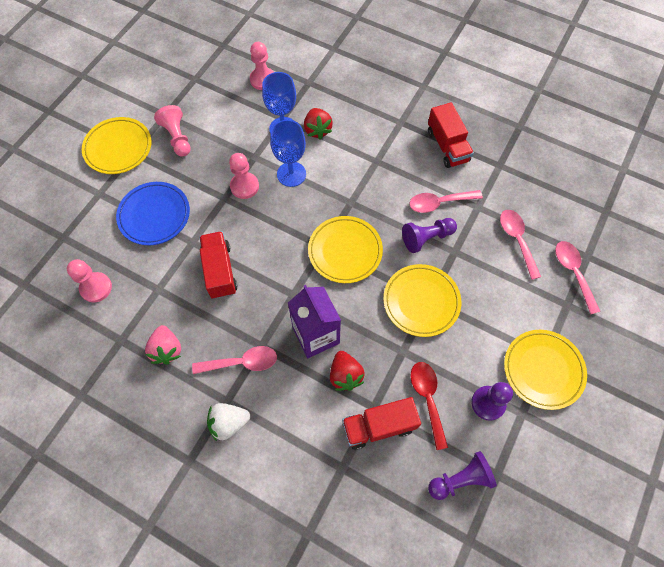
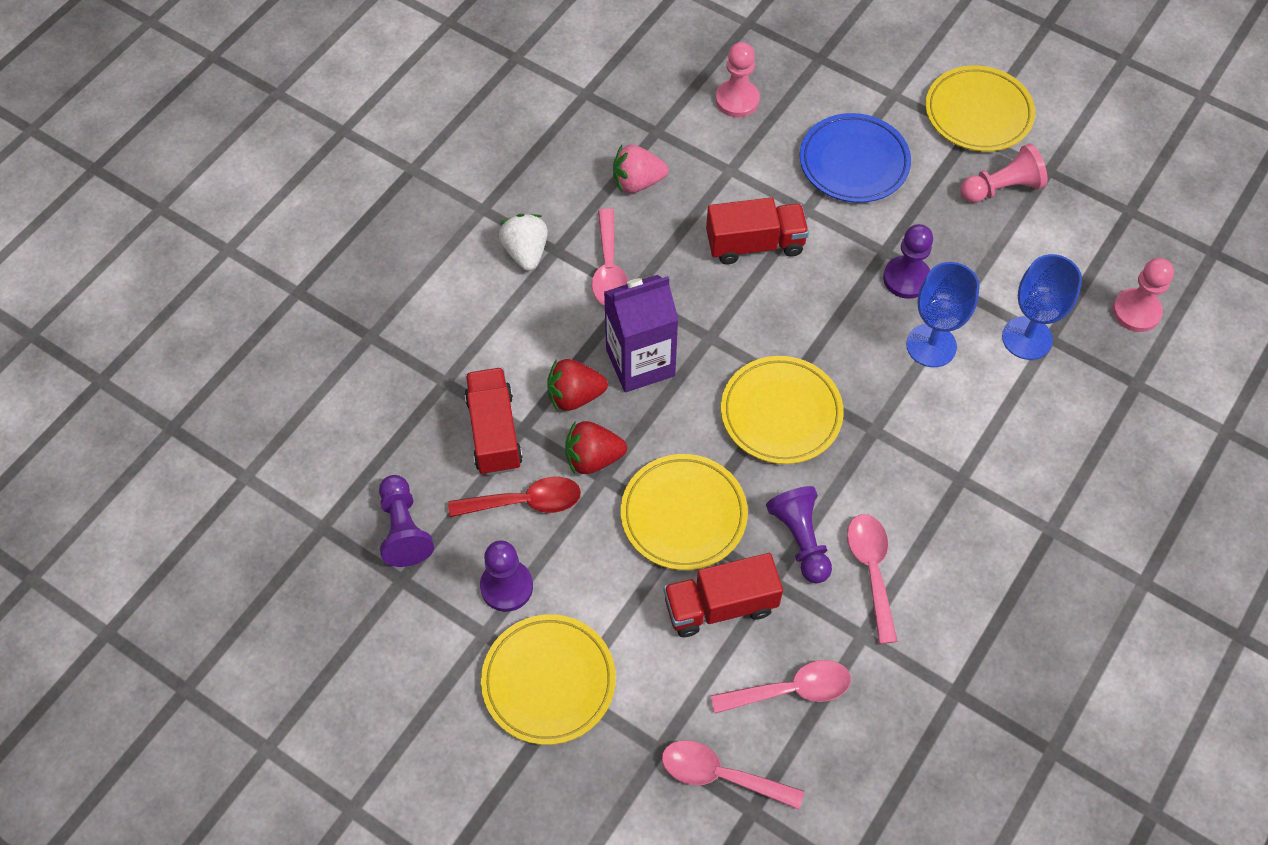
camera: 95 degrees right, 5 degrees down
(244, 186) = (906, 278): pink pawn -> purple pawn
(317, 130) = (1026, 390): red strawberry -> red strawberry (593, 458)
(447, 146) = (997, 603): red truck -> red truck (720, 605)
(573, 273) = (720, 775): pink spoon -> pink spoon turned 150 degrees counterclockwise

